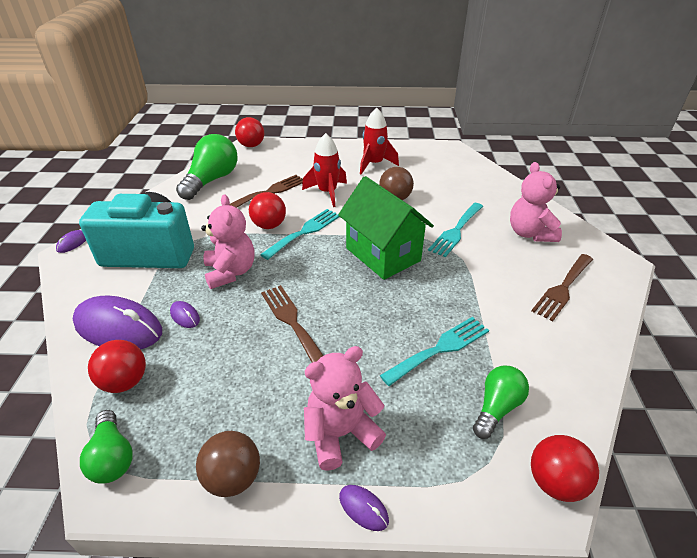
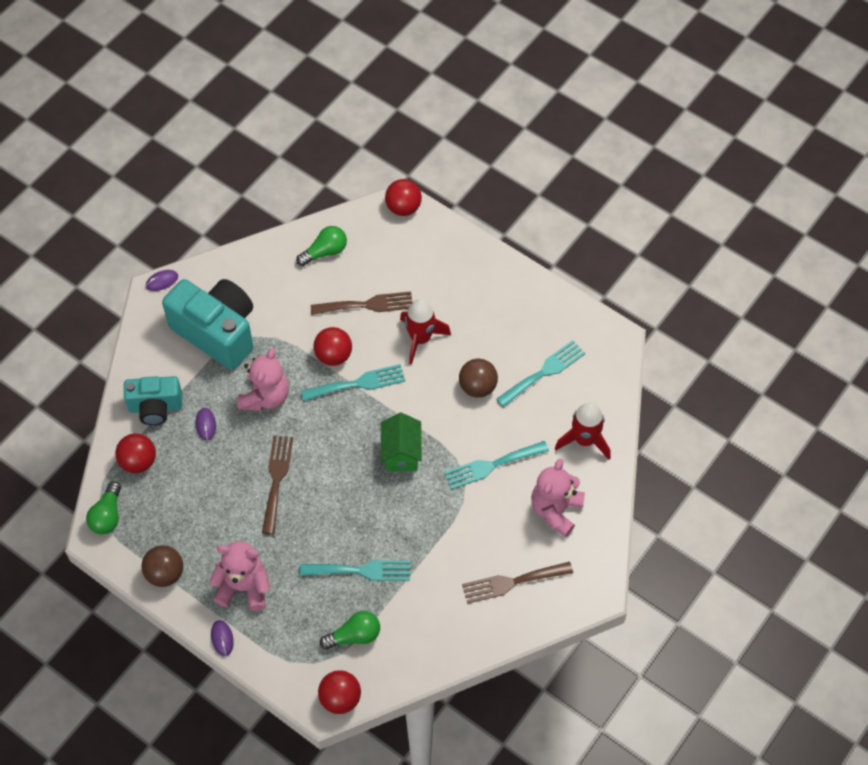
camera: 35 degrees right, 20 degrees up
(118, 327) = (155, 407): purple mouse -> turquoise camera
(211, 180) = (325, 252): green light bulb -> green light bulb, size x0.59
(374, 164) = (505, 319): red rocket -> red rocket (584, 440)
(383, 254) = (401, 453): green house -> green house, size x0.64
(428, 175) = (544, 372): none -> turquoise fork

